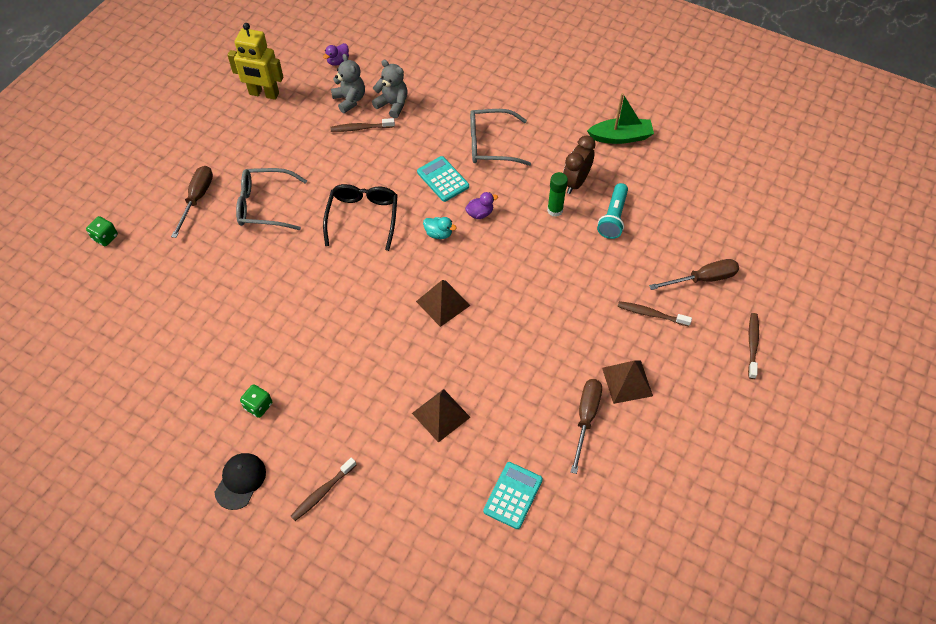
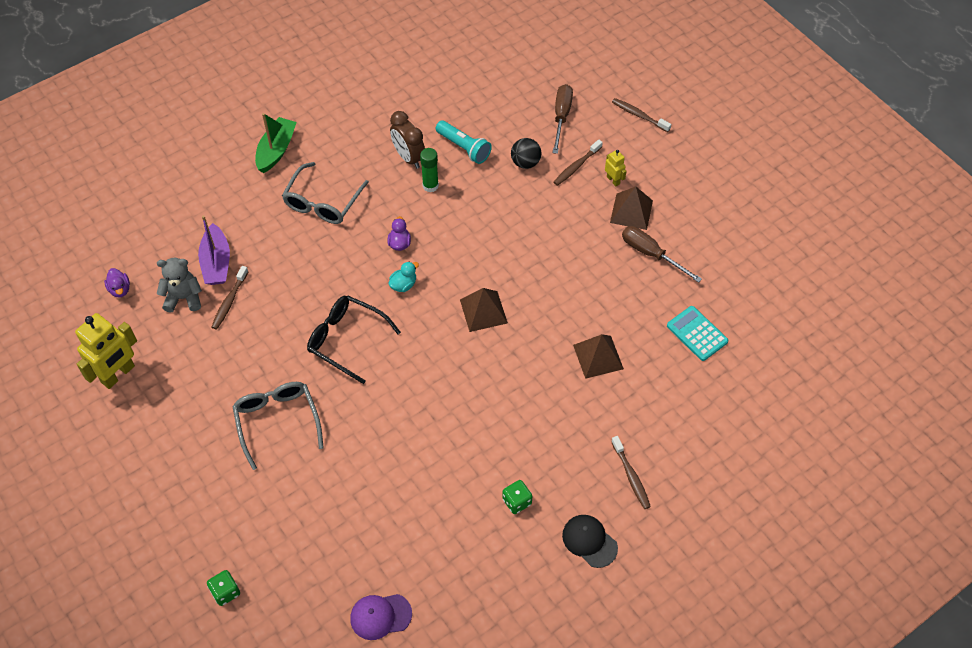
camera: 65 degrees left, 0 degrees up
(116, 347) = (380, 616): none -> purple cap
(197, 199) = (228, 484): brown screwdriver -> none
(265, 205) = (277, 422): grey glasses -> grey glasses turned 135 degrees clockwise
(392, 105) = (216, 262): grey teddy bear -> purple boat
(443, 179) = (341, 257): turquoise calculator -> none
(620, 137) = (378, 102): green boat -> green boat (276, 150)
(628, 271) = (525, 163): none -> black ball
(655, 352) = (613, 180): none -> yellow robot

